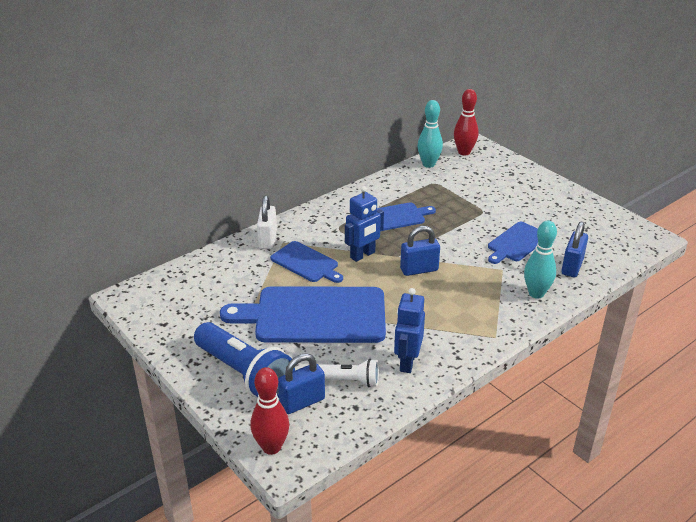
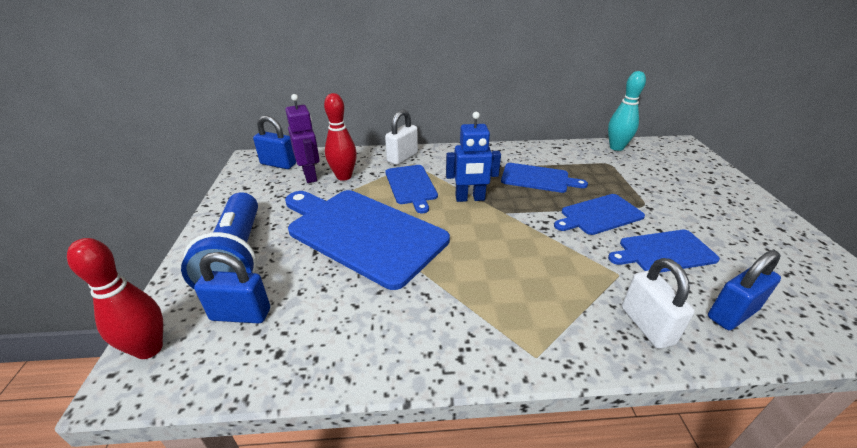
camera: 35 degrees right, 0 degrees up
(208, 289) = (310, 176): none -> purple robot
(350, 381) = (311, 318): white flashlight -> none
(407, 362) = (393, 330): blue robot -> none
(419, 270) = (514, 234): blue padlock -> blue padlock (278, 164)
(461, 232) = (599, 215): none -> blue cutting board
(464, 152) = (666, 148): red bowling pin -> red bowling pin (344, 176)
(536, 293) = (646, 325): turquoise bowling pin -> white padlock

